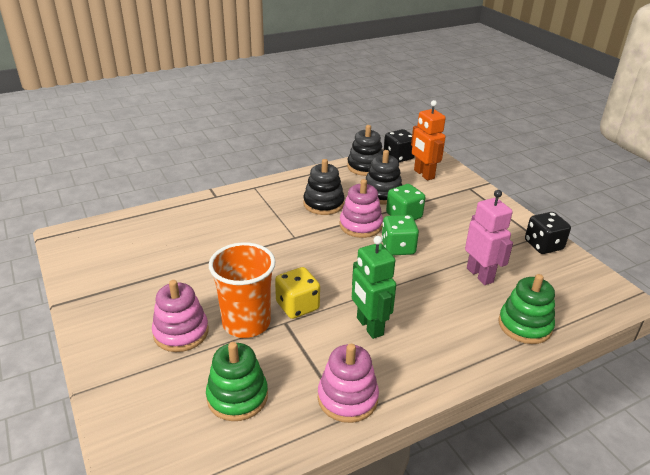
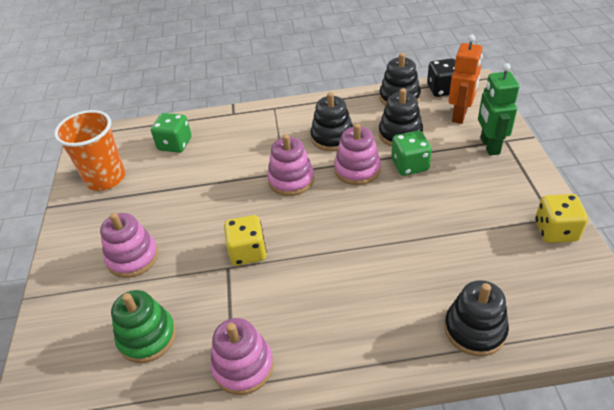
camera: 25 degrees right, 10 degrees up
(246, 323) = (193, 260): orange cup -> orange cup (105, 178)
(305, 242) = (291, 180): none -> pink stacking toy
(369, 326) = (305, 291): green robot -> green robot (489, 146)
(398, 248) = (383, 203): green dice -> green dice (175, 144)
(423, 174) = (460, 115): orange robot -> orange robot turned 150 degrees counterclockwise
(480, 275) = (457, 255): pink robot -> none
(525, 325) = (474, 329): green stacking toy -> black stacking toy
(543, 245) = (555, 231): black dice -> yellow dice

